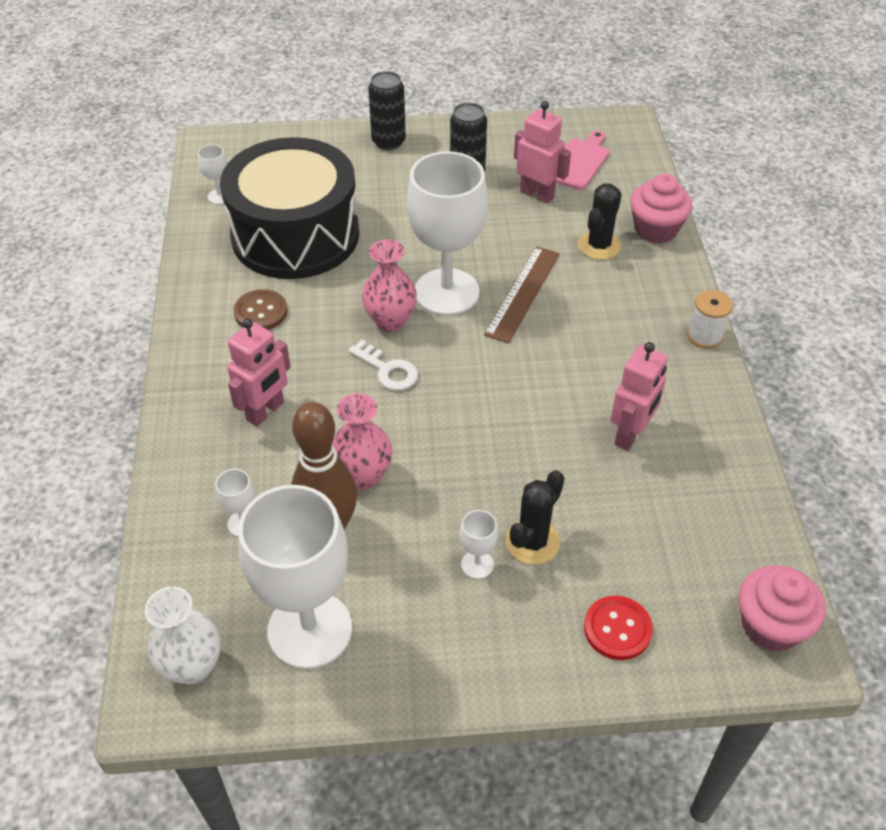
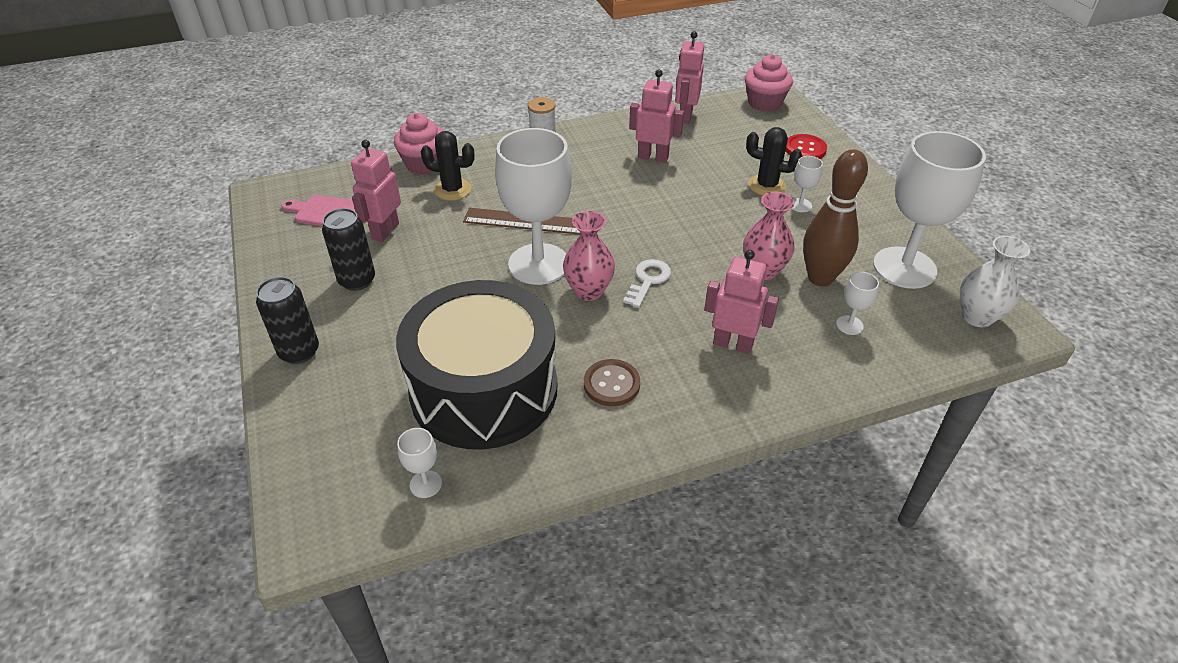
camera: 105 degrees left, 5 degrees down
(737, 501) = (685, 116): none -> pink robot

